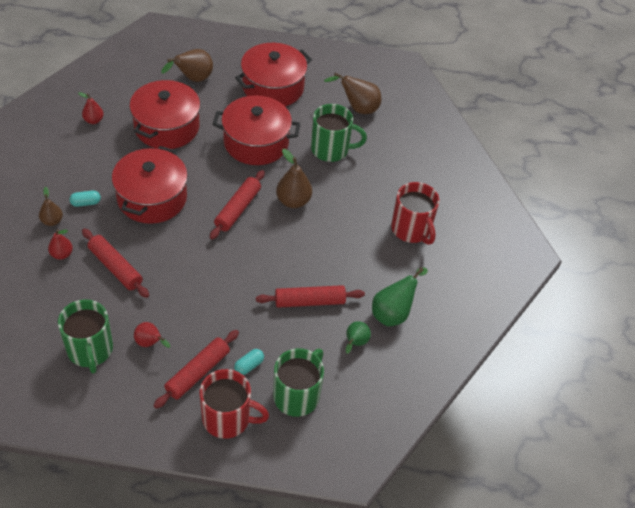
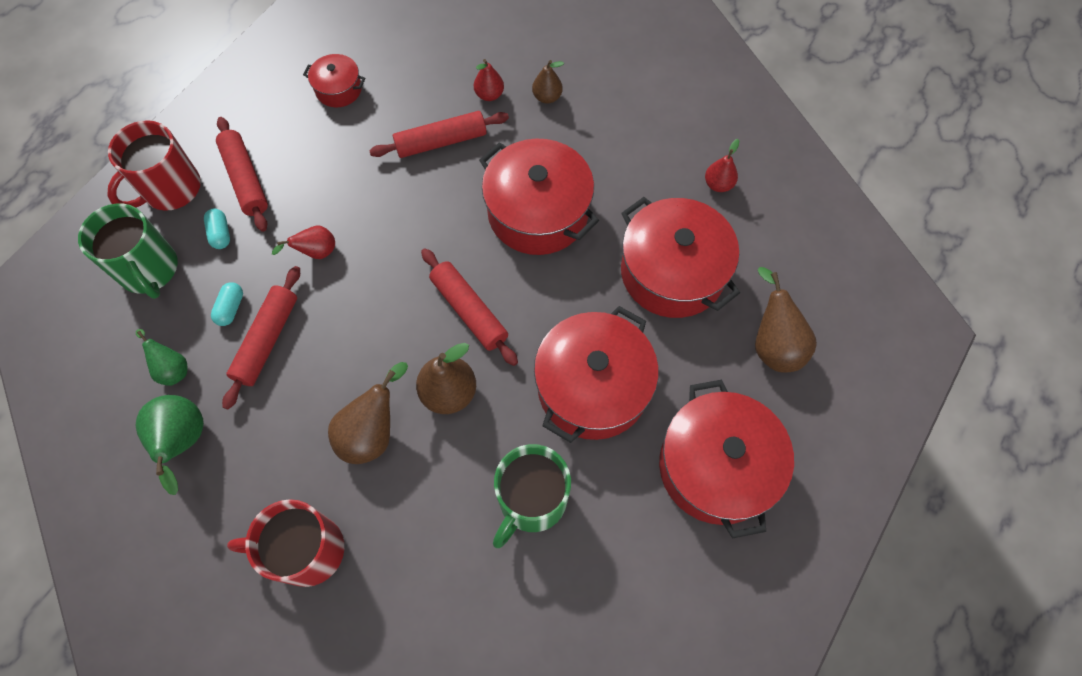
camera: 120 degrees right, 15 degrees up
(86, 203) = (562, 138): turquoise capsule -> turquoise capsule (231, 308)
(90, 350) = (338, 89): green mug -> red pot
(150, 343) = (313, 146): red pear -> red pear (316, 252)
(357, 108) = (614, 599): brown pear -> brown pear (372, 432)

